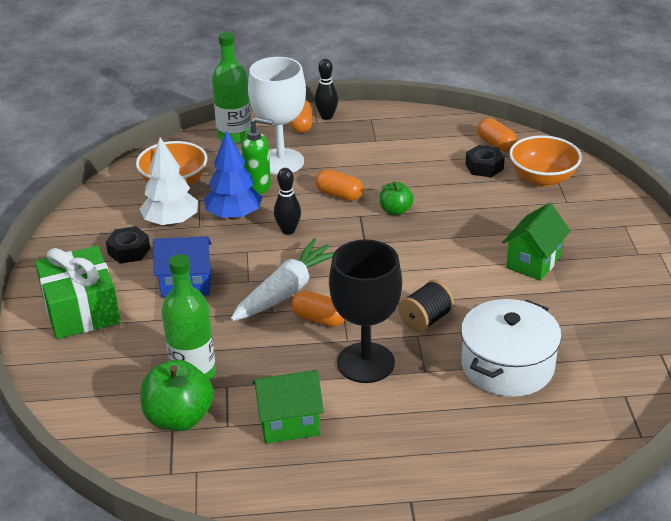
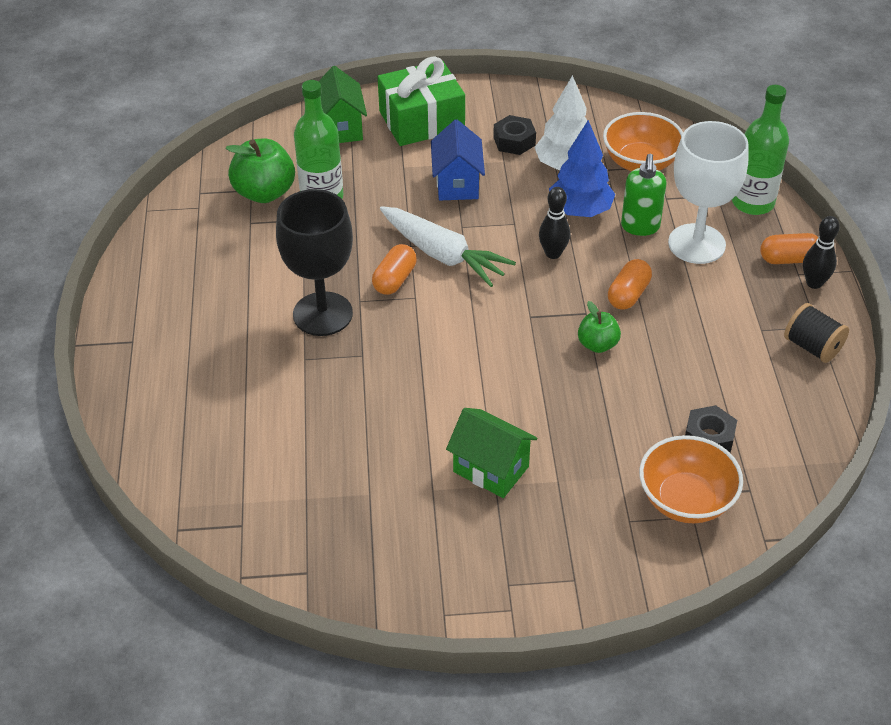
camera: 90 degrees right, 10 degrees up
(289, 424) = (245, 261): green house -> green house (341, 128)
(426, 320) = (386, 363): black spool -> black spool (812, 347)
(496, 144) = (770, 455): orange capsule -> none
(507, 366) = (303, 426): white pot -> none

